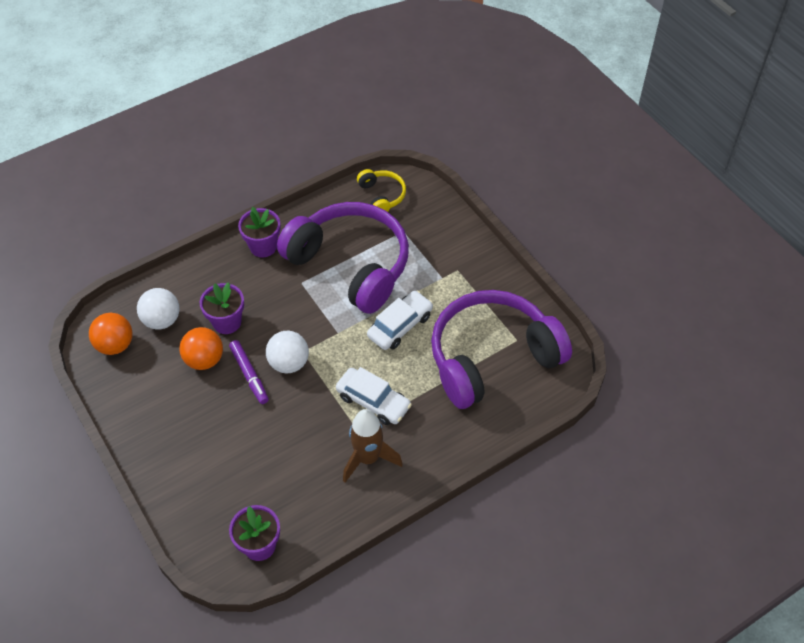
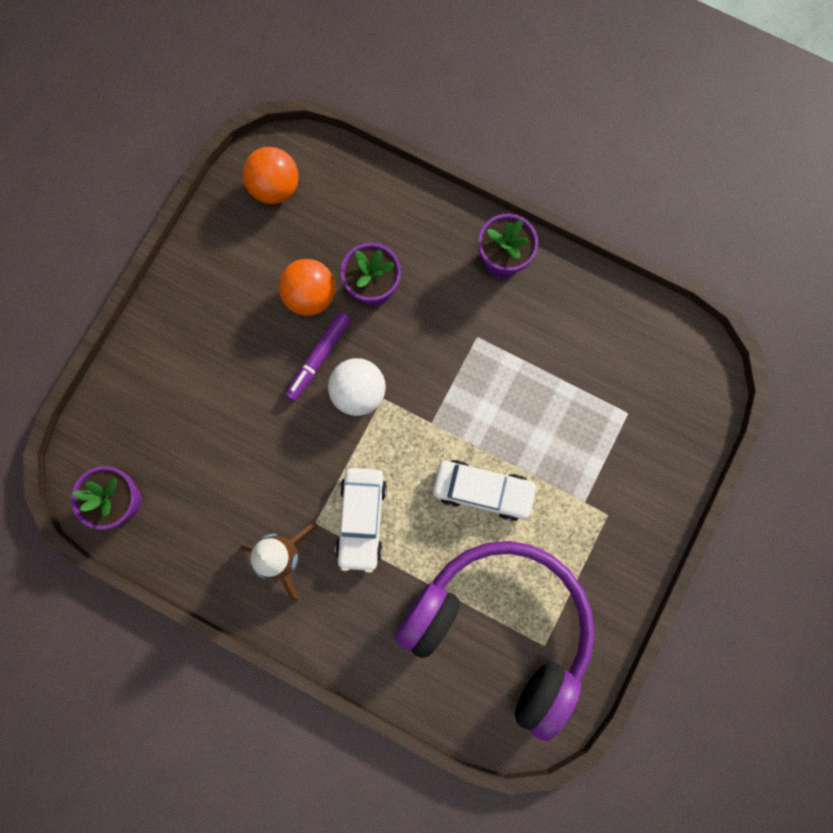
camera: 60 degrees right, 25 degrees up
(162, 320) = (335, 215): white ball -> none
(351, 264) = (538, 379): purple headphones -> none
(382, 196) = (668, 354): yellow headphones -> none

